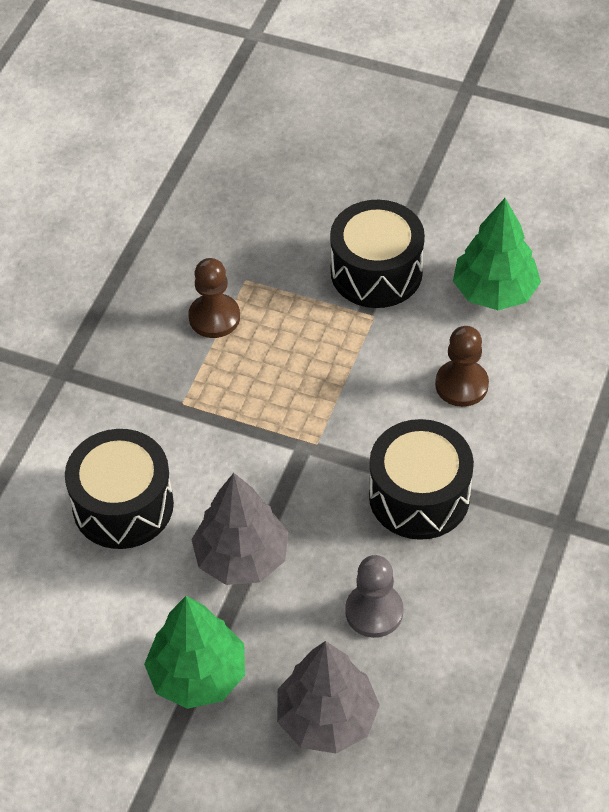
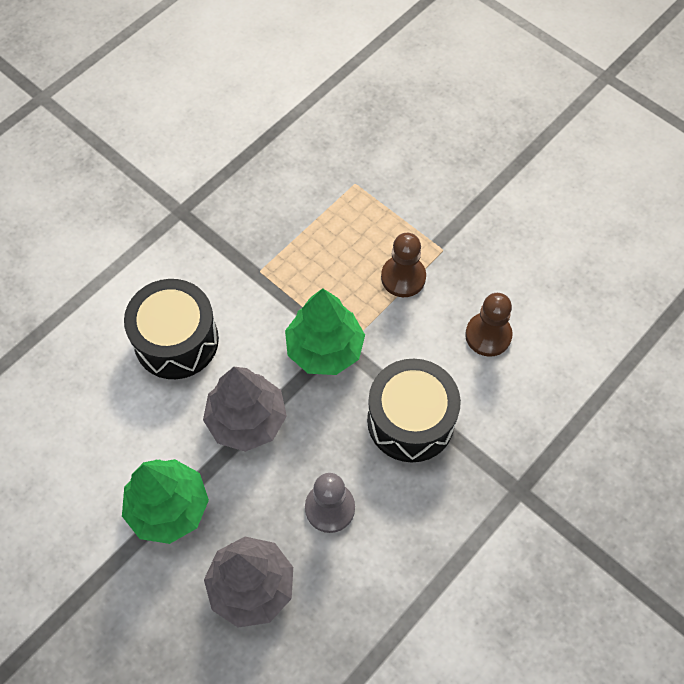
camera: 20 degrees right, 10 degrees up
(214, 317) = (316, 207): brown pawn -> brown pawn (403, 277)
(376, 272) = (462, 212): black drum -> none
(494, 291) = (551, 263): green tree -> green tree (325, 349)

